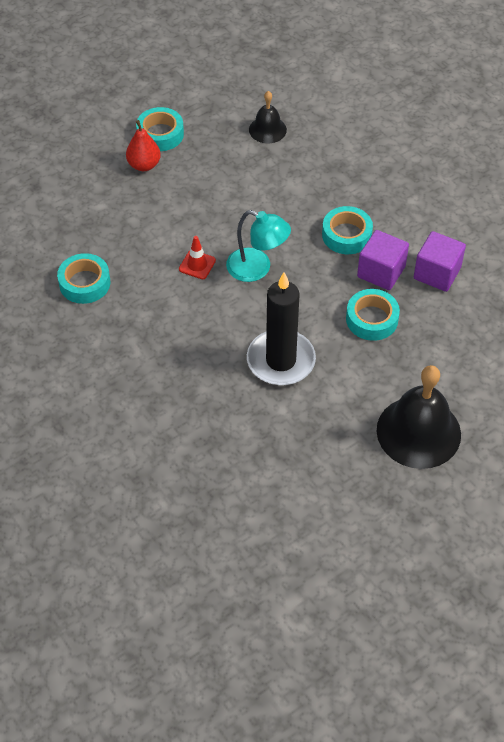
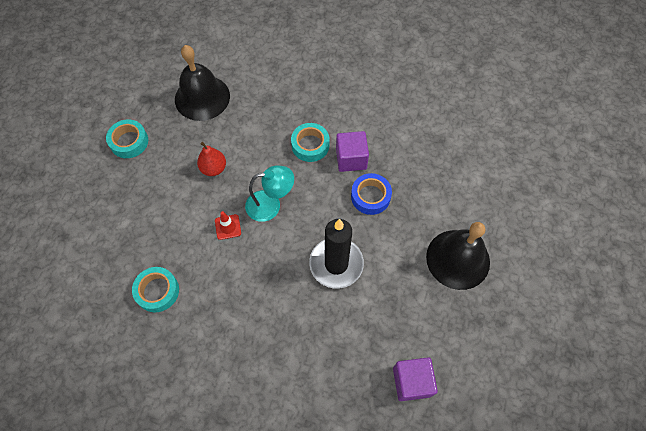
camera: 35 degrees left, 10 degrees up
(144, 165) = (134, 172): red pear -> red pear (213, 168)
(267, 129) = (202, 97): black bell -> black bell, size x1.87
(372, 319) = (370, 196): turquoise tape -> blue tape
(437, 273) = (385, 139): purple cube -> purple cube (411, 382)

